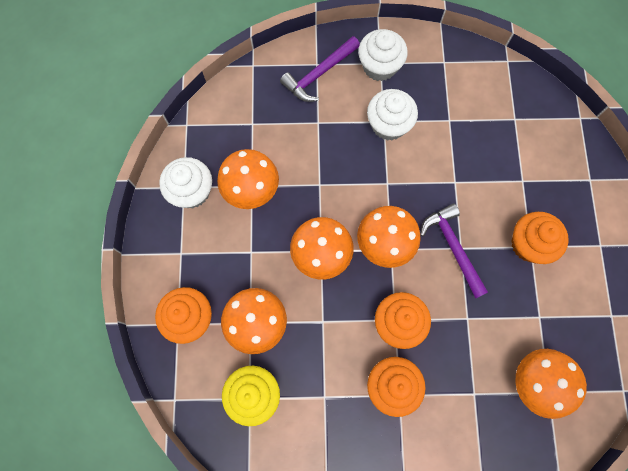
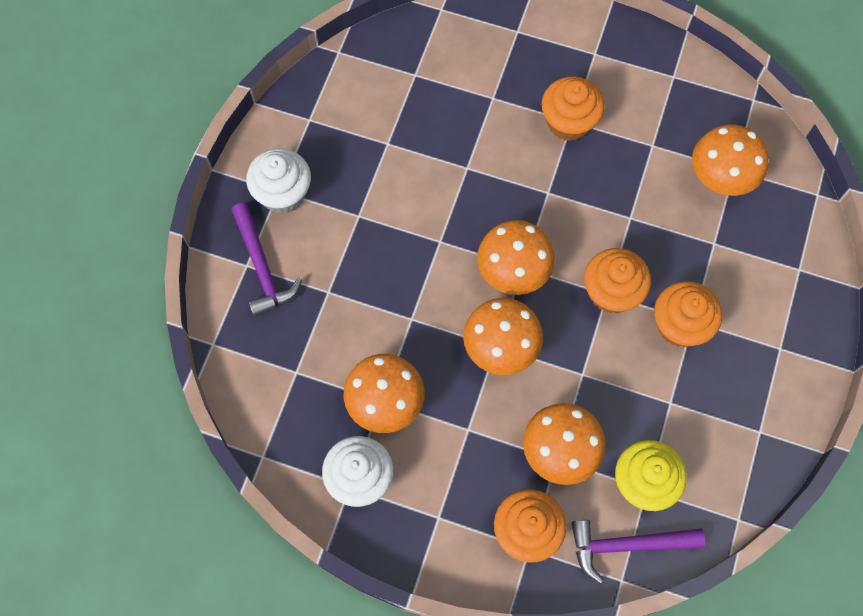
camera: 70 degrees left, 5 degrees down
(388, 125) = (365, 212): white cupcake -> none
(453, 247) = (544, 200): purple hammer -> purple hammer (627, 545)

